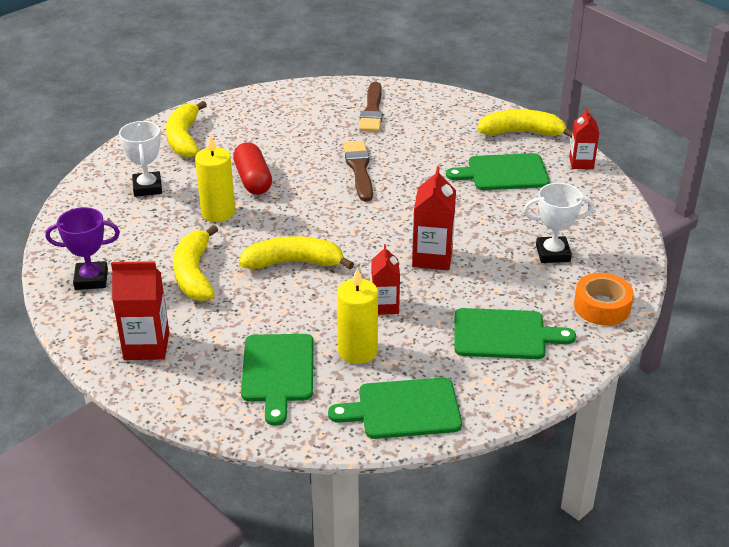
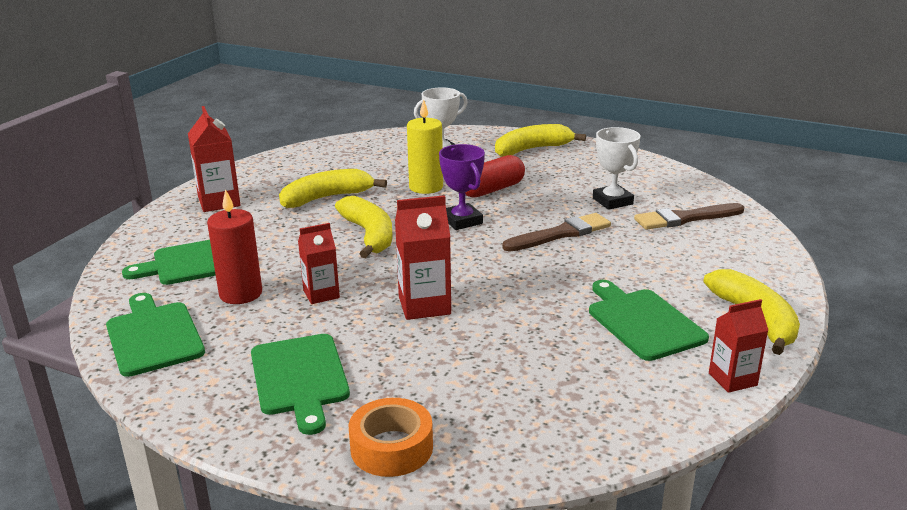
camera: 70 degrees right, 10 degrees down
(91, 279) = (299, 164): purple trophy -> purple trophy (462, 221)
(357, 351) = (241, 294): yellow candle -> red candle
(553, 253) = (488, 388): white trophy -> white trophy (612, 201)

